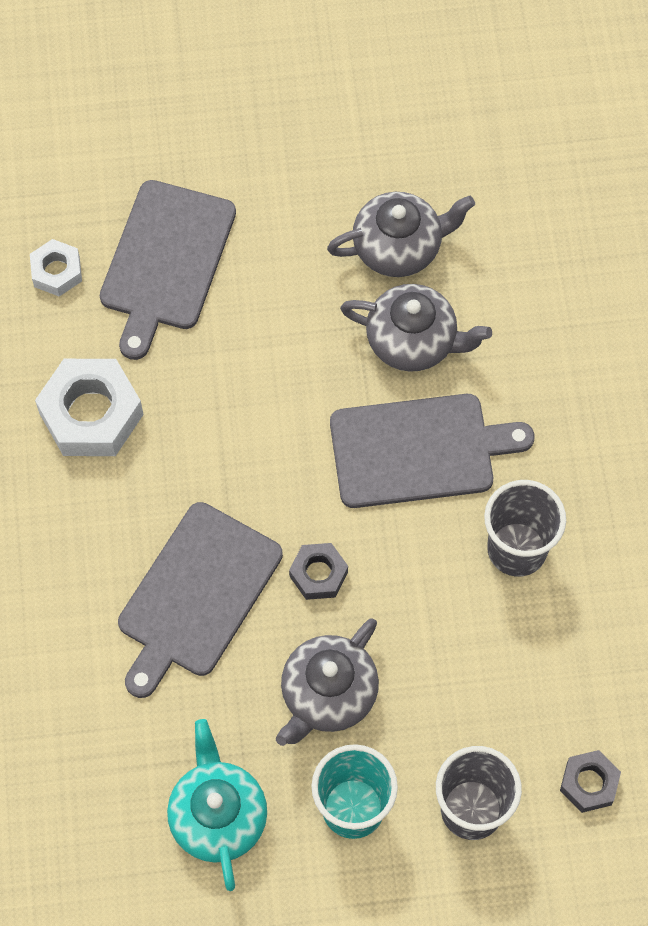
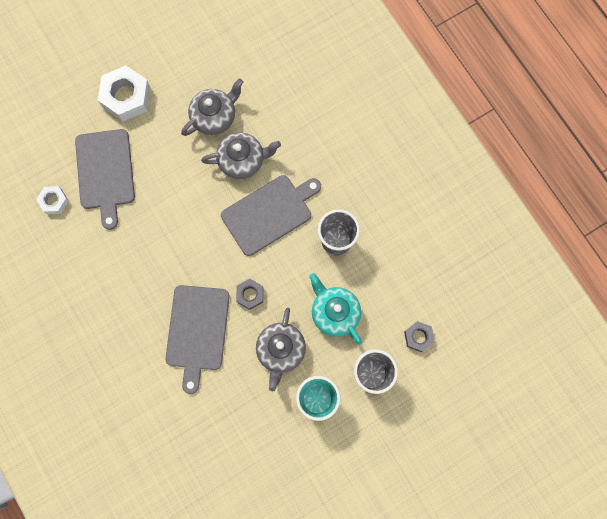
camera: 25 degrees left, 10 degrees up
(91, 414) = (105, 265): white nut -> white nut (126, 97)
(218, 816) = (256, 432): turquoise teapot -> turquoise teapot (334, 312)

